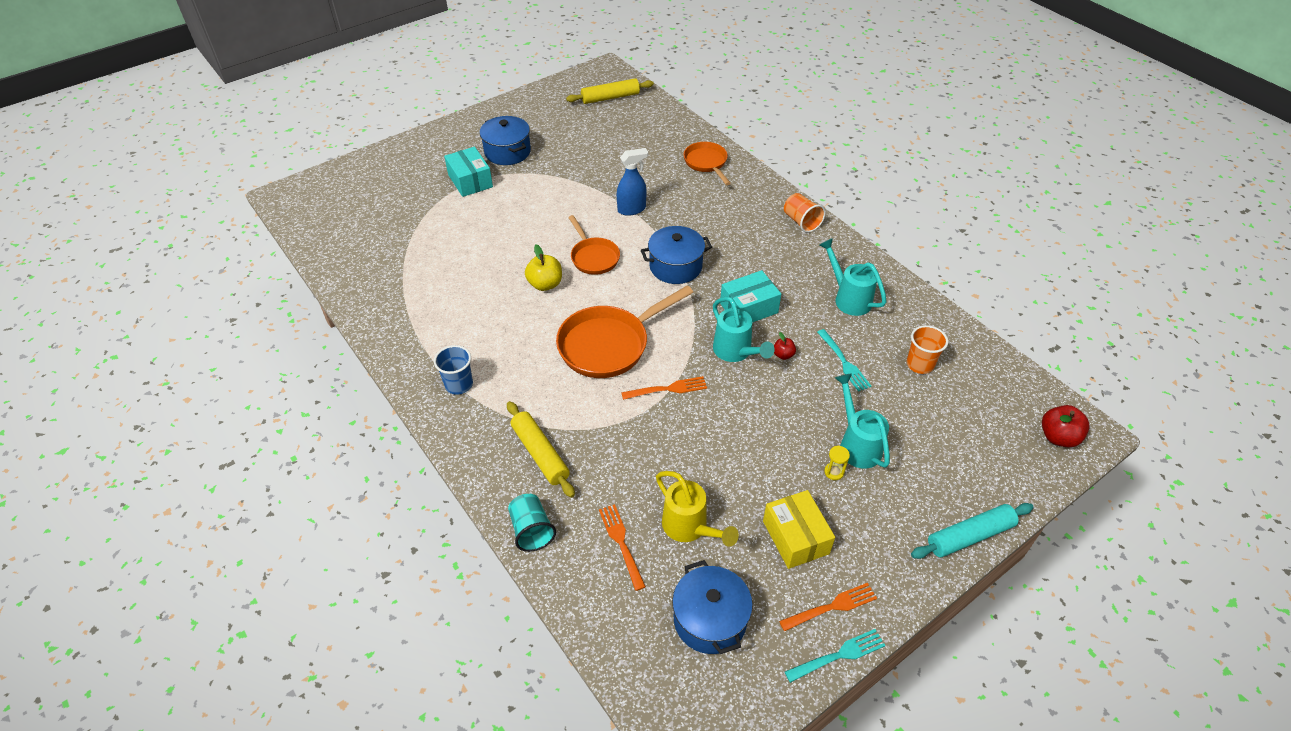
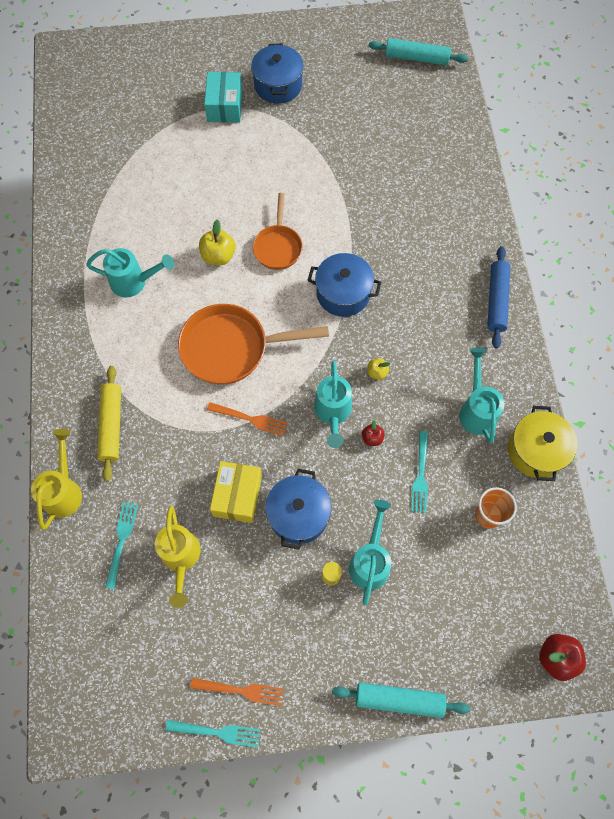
camera: 30 degrees right, 20 degrees up
(459, 384) = (89, 325): blue cup -> none
(479, 334) = (134, 282): none -> turquoise watering can
(531, 530) = (64, 491): turquoise cup -> yellow watering can
(610, 97) = (417, 58): yellow rolling pin -> turquoise rolling pin
(621, 543) = (121, 541): orange fork -> turquoise fork
(632, 209) = (347, 208): blue spray bottle -> none
(706, 163) = (455, 185): orange pan -> none
(710, 620) = (143, 644): blue pot -> blue pot (298, 514)
(748, 308) = (377, 372): turquoise box -> yellow apple
(795, 537) = (256, 615): yellow box -> yellow box (237, 495)
(801, 222) = (496, 300): orange cup -> blue rolling pin
(916, 305) = (536, 450): none -> yellow pot

